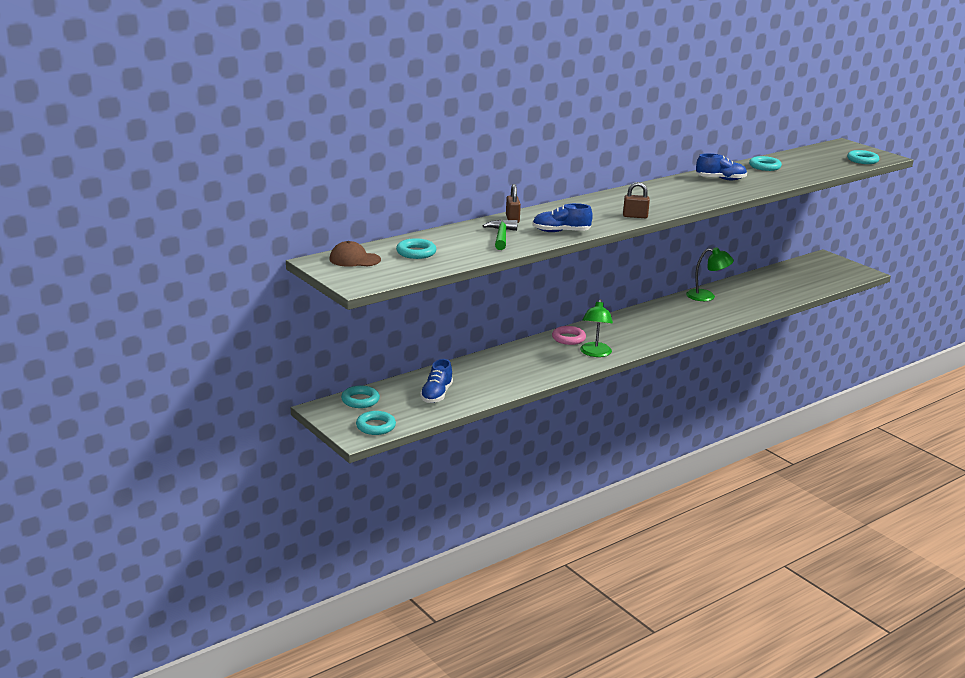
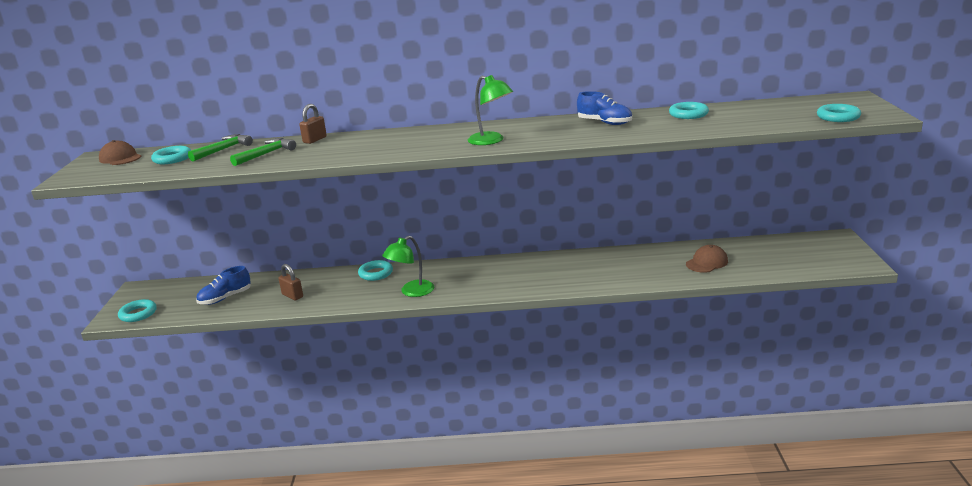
camera: 40 degrees right, 0 degrees up
(360, 400) = (171, 288): turquoise ring -> turquoise ring (376, 273)
(445, 238) = (223, 150): none -> green hammer
(561, 232) = (324, 156): blue shoe -> none
(568, 338) = (415, 272): pink ring -> none
(635, 216) = (425, 150): brown padlock -> brown padlock (292, 296)
(707, 296) = (620, 257): green lamp -> green lamp (491, 141)
(771, 289) = (707, 262): none -> brown cap

